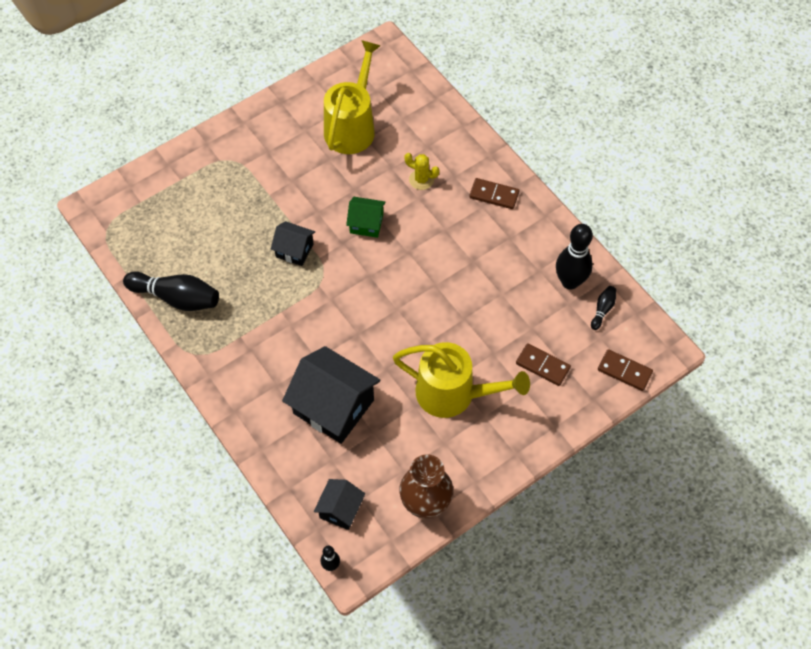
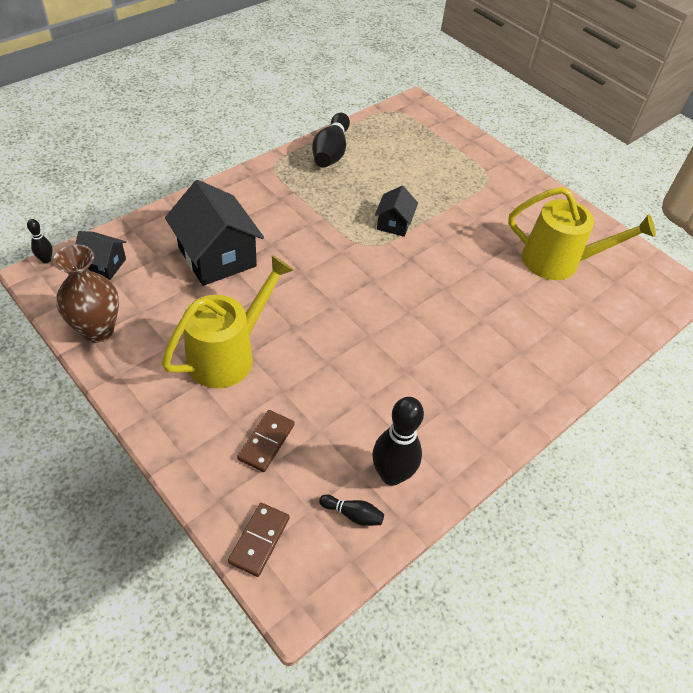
camera: 80 degrees right, 10 degrees down
(333, 407) = (217, 257): black house -> black house turned 60 degrees counterclockwise
(366, 224) = (437, 276): green house -> none
(421, 179) = (507, 321): yellow cactus -> none
(454, 394) = (229, 354): yellow watering can -> yellow watering can turned 150 degrees counterclockwise
(494, 195) = (504, 391): brown domino -> none

